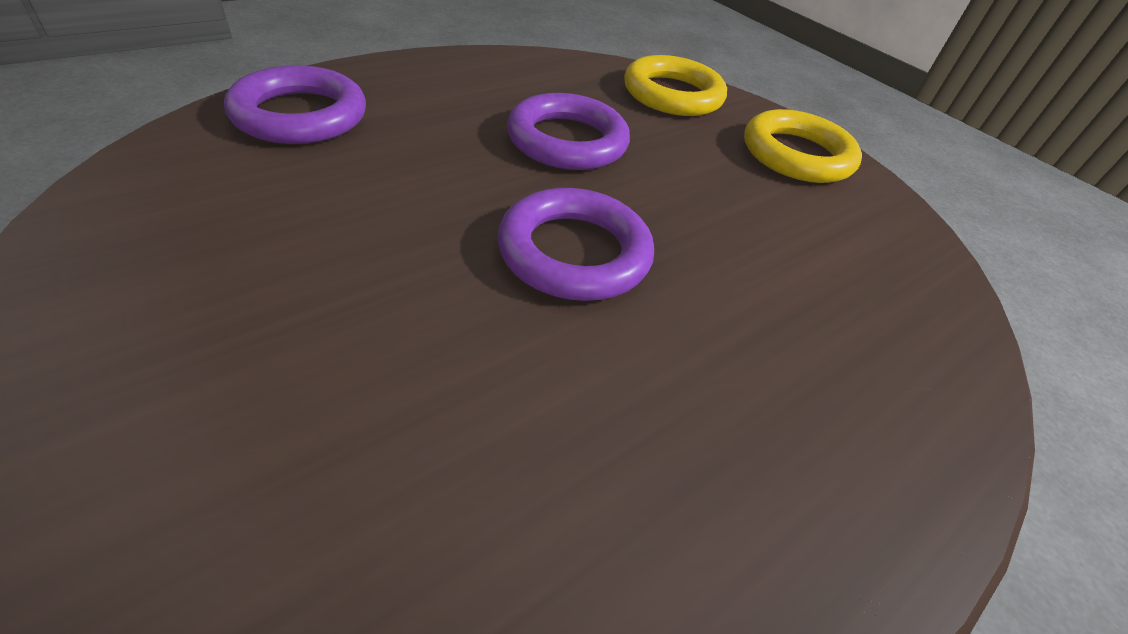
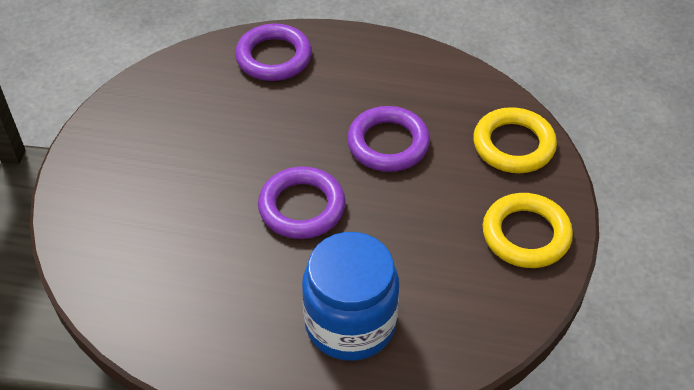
camera: 55 degrees right, 5 degrees up
(828, 345) = (350, 323): none -> blue jar

